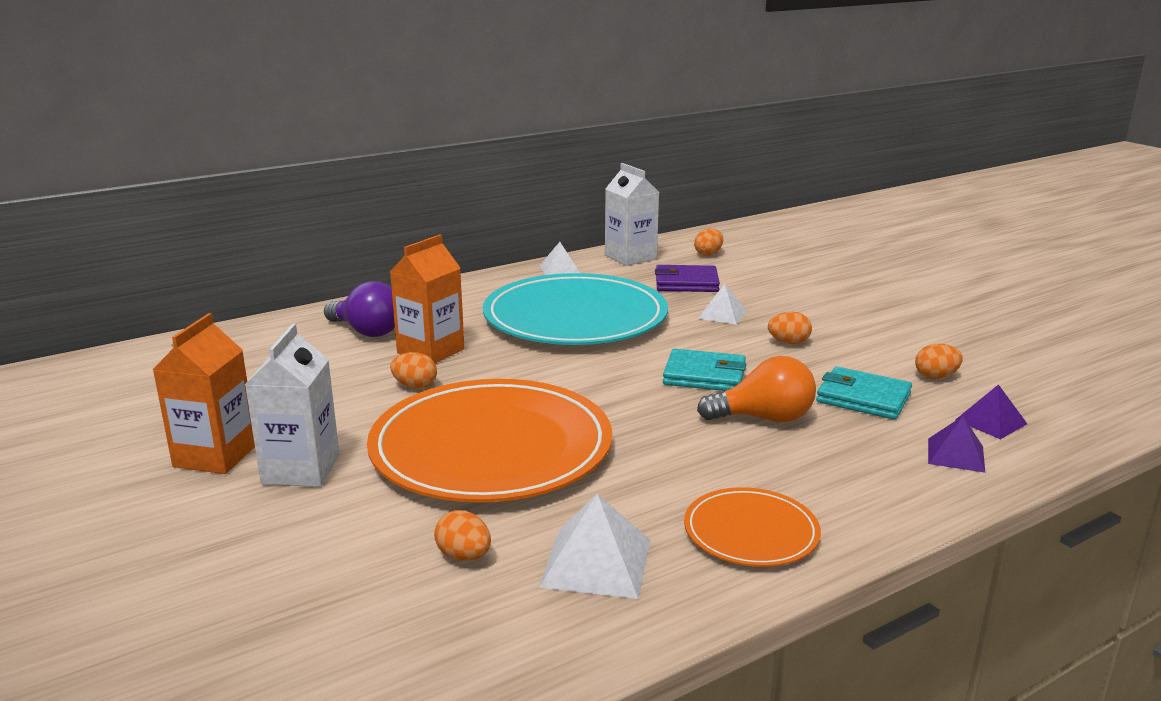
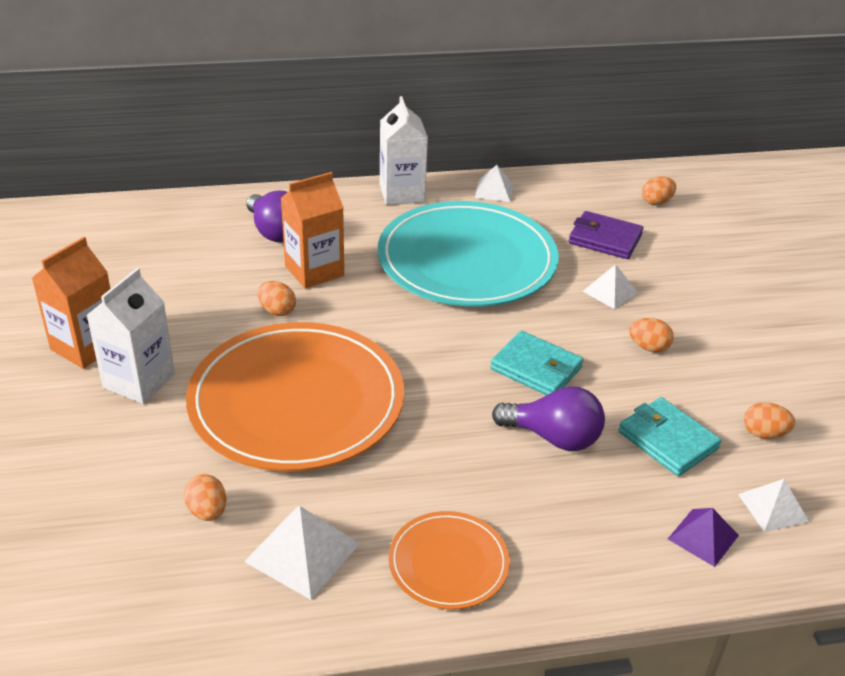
camera: 20 degrees right, 15 degrees up
(630, 257) = (574, 188): white carton -> white carton (402, 193)
(764, 418) = (553, 437): orange light bulb -> purple light bulb
(990, 422) = (773, 507): purple pyramid -> white pyramid

